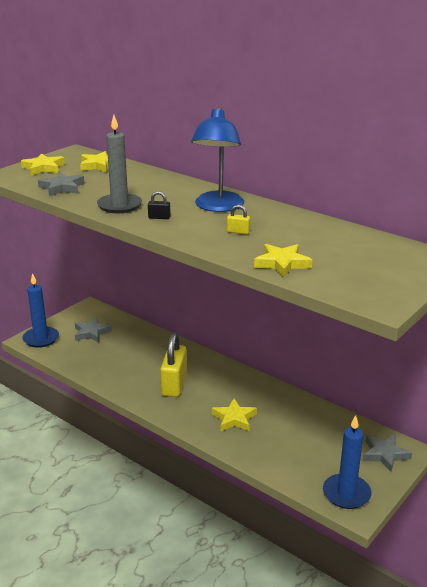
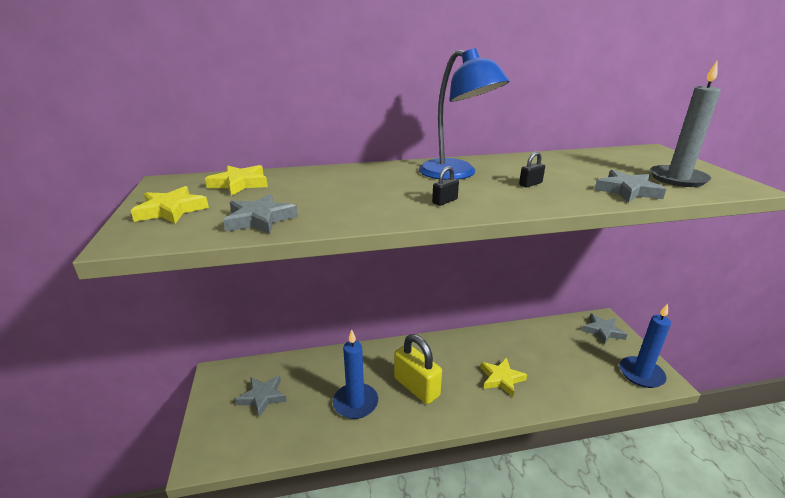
camera: 50 degrees left, 0 degrees up
(41, 339) = (215, 445): blue candle -> blue candle (355, 403)
(119, 205) = (378, 208): grey candle -> grey candle (678, 178)
(238, 232) = (530, 184): yellow padlock -> black padlock
(282, 263) = (627, 190): yellow star -> grey star

